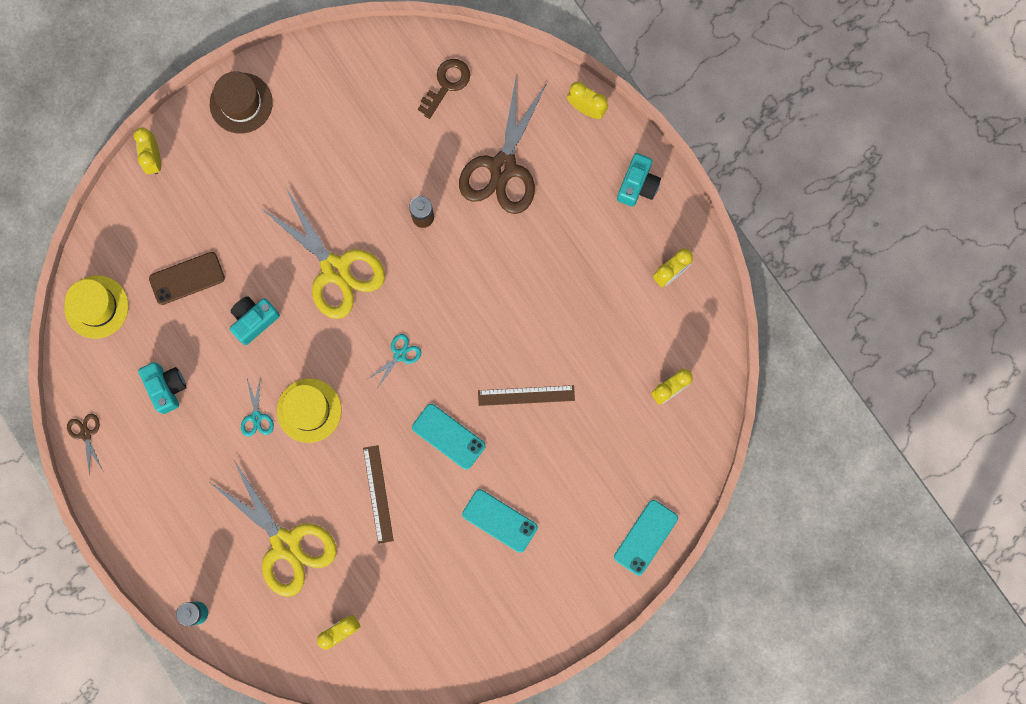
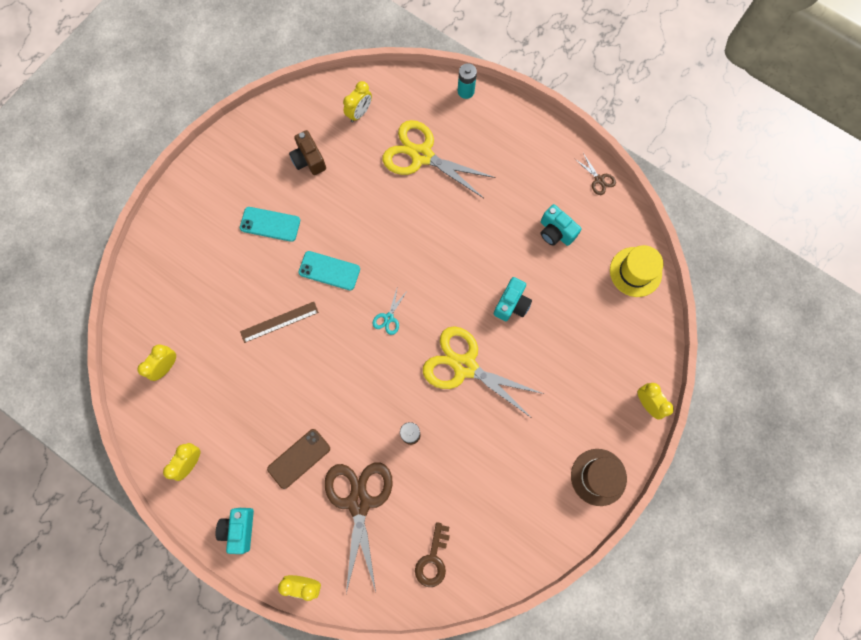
camera: 160 degrees right, 5 degrees down
(187, 278) = (577, 317): brown phone -> brown phone (299, 458)
(256, 417) = (479, 234): turquoise scissors -> none
(309, 410) = (442, 253): yellow hat -> none
(378, 494) = (367, 212): brown ruler -> none
(426, 589) = (309, 160): none -> brown camera
(646, 537) = (155, 250): turquoise phone -> none

